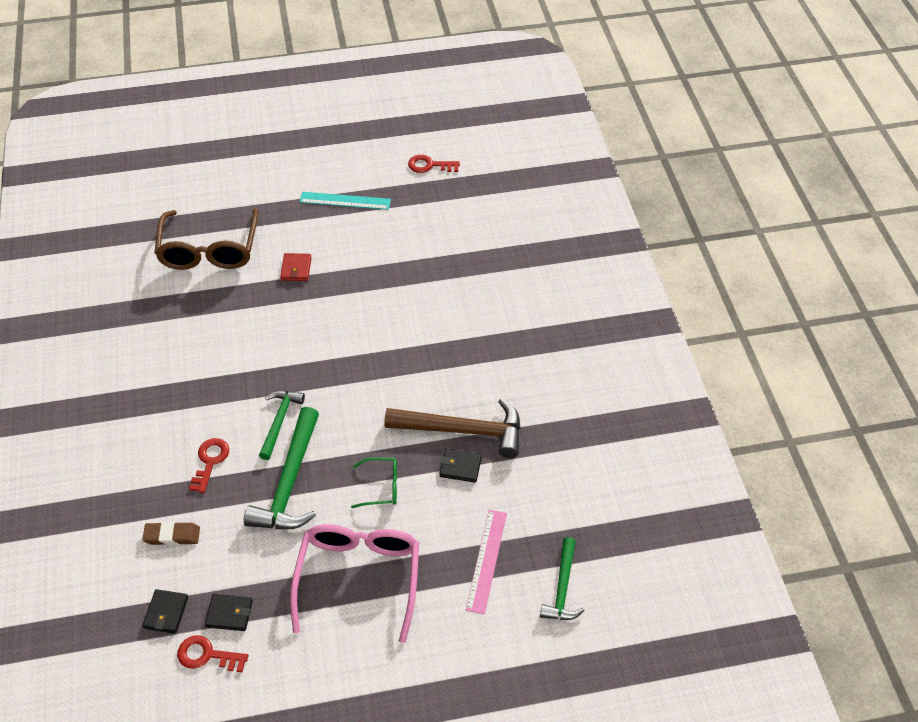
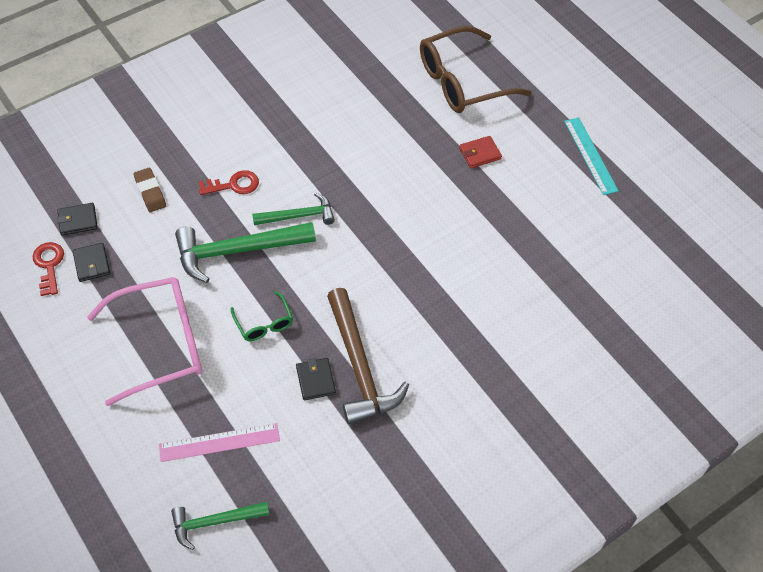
camera: 65 degrees right, 5 degrees up
(429, 165) = (688, 206): red key -> none

